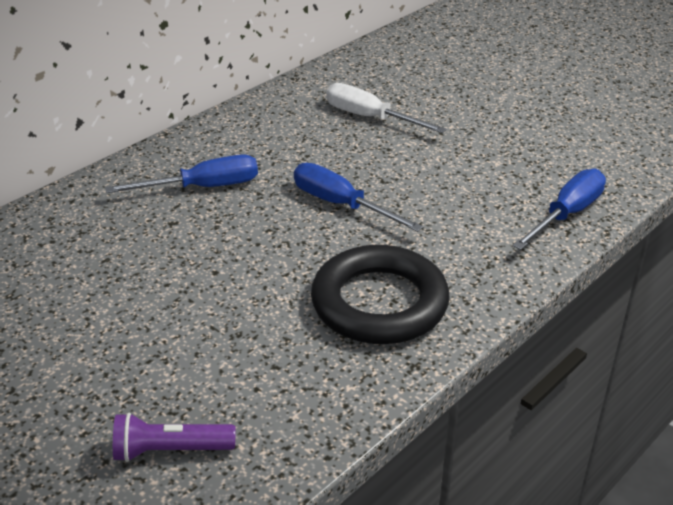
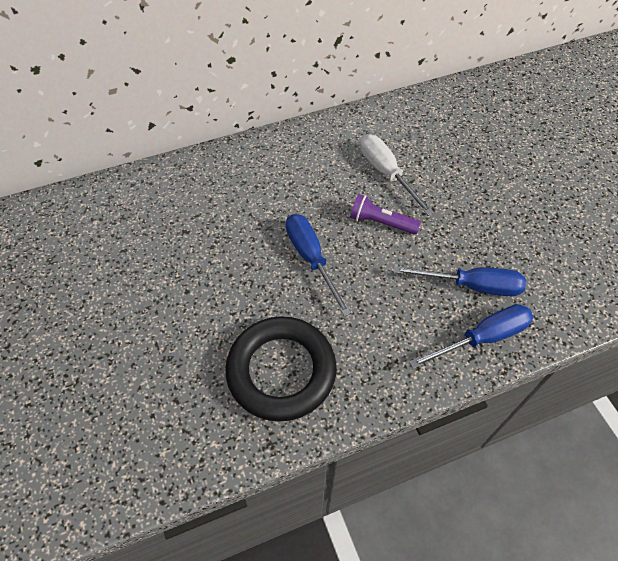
camera: 25 degrees right, 20 degrees up
(170, 450) = (69, 446): purple flashlight -> purple flashlight (381, 223)
(203, 187) = (224, 204): blue screwdriver -> blue screwdriver (472, 286)

